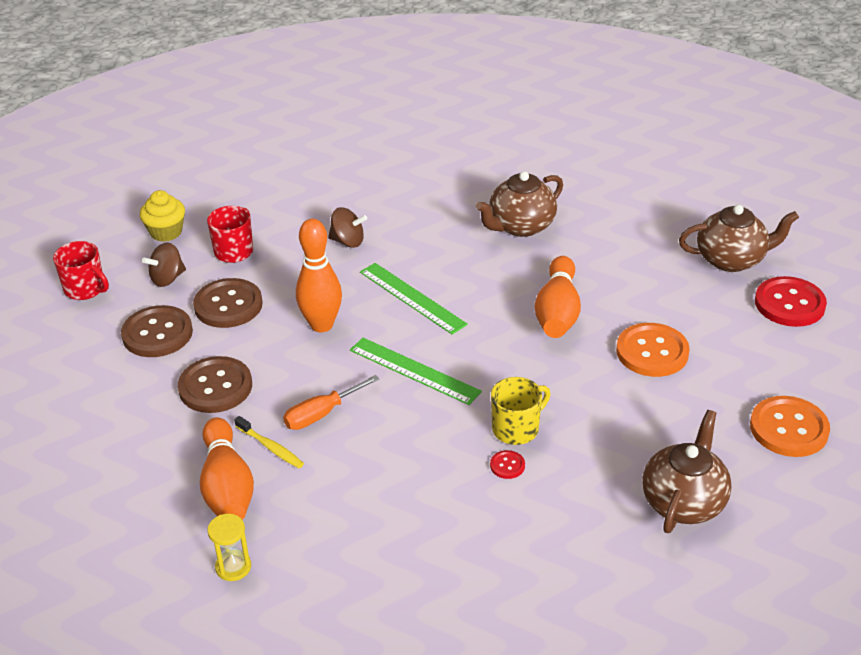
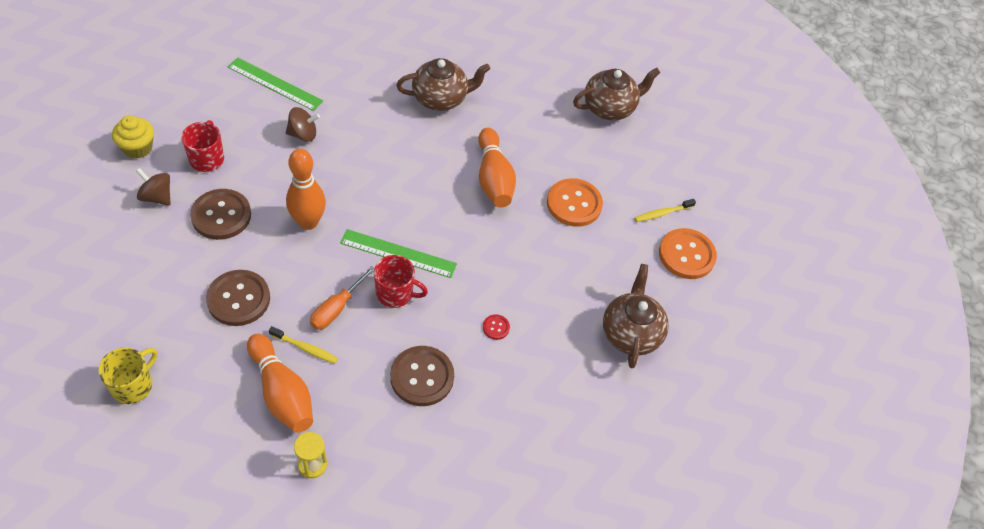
camera: 25 degrees left, 15 degrees up
(85, 289) = (85, 219): red mug -> red mug (395, 293)
(157, 333) = (168, 255): brown button -> brown button (422, 377)
(167, 279) = (157, 197): brown spinning top -> brown spinning top turned 90 degrees clockwise
(412, 298) = (374, 183): green ruler -> green ruler (275, 84)
(516, 429) = (493, 293): yellow mug -> yellow mug (133, 385)
(520, 226) = (441, 98): brown teapot -> brown teapot turned 135 degrees counterclockwise
(768, 378) = (662, 213): none -> yellow toothbrush
(789, 304) = (661, 143): red button -> none

